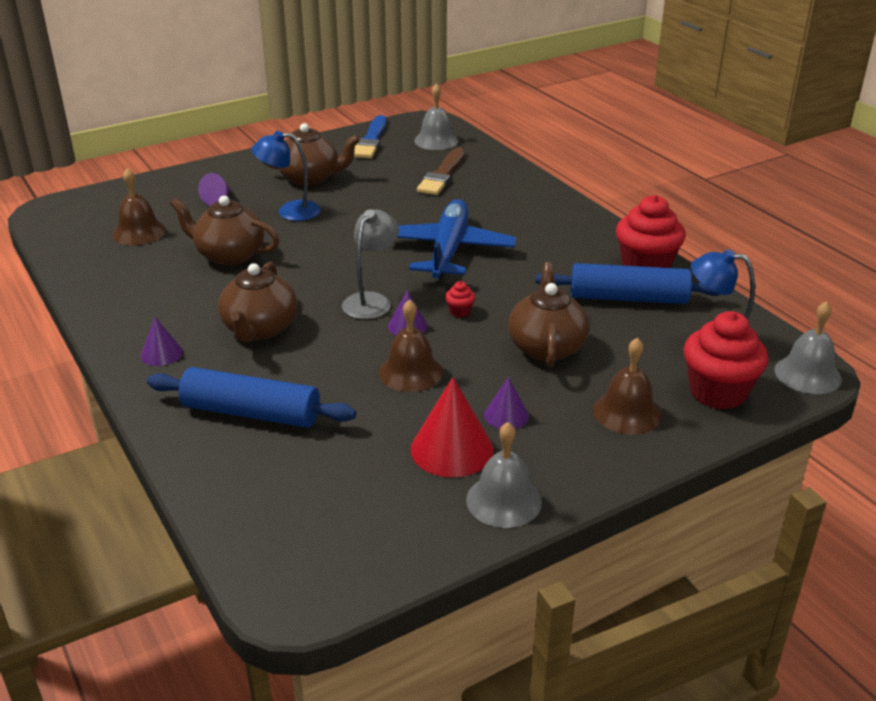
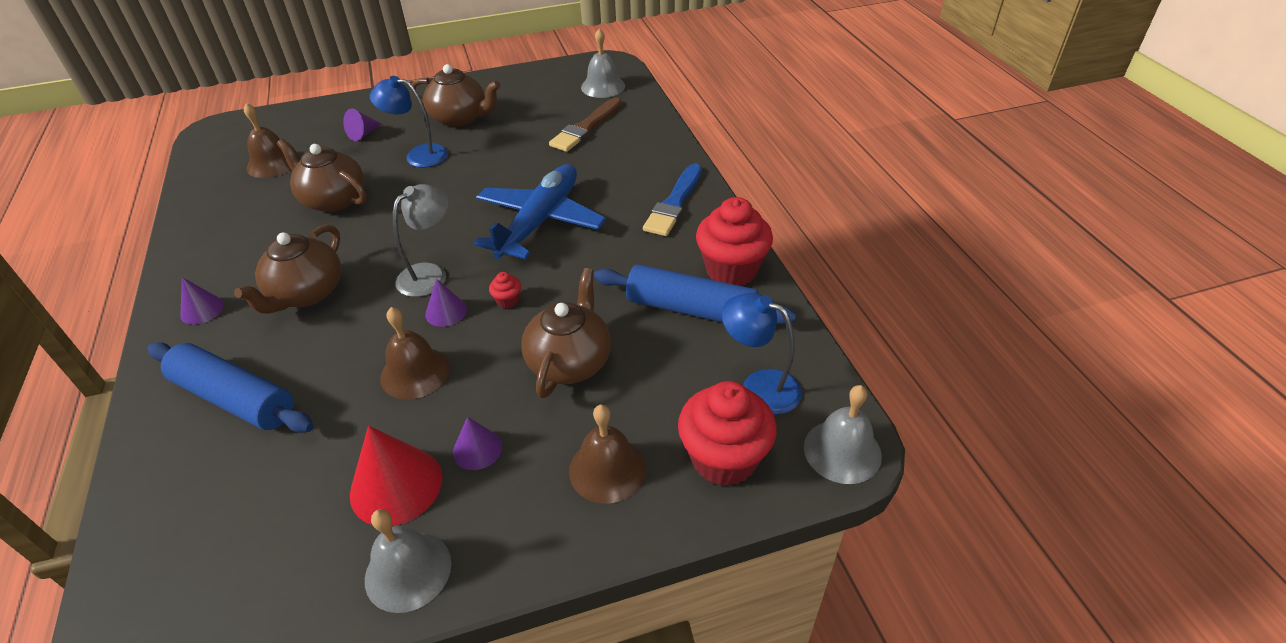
camera: 15 degrees right, 10 degrees up
(371, 140) = (541, 80): blue brush -> blue brush (674, 203)

